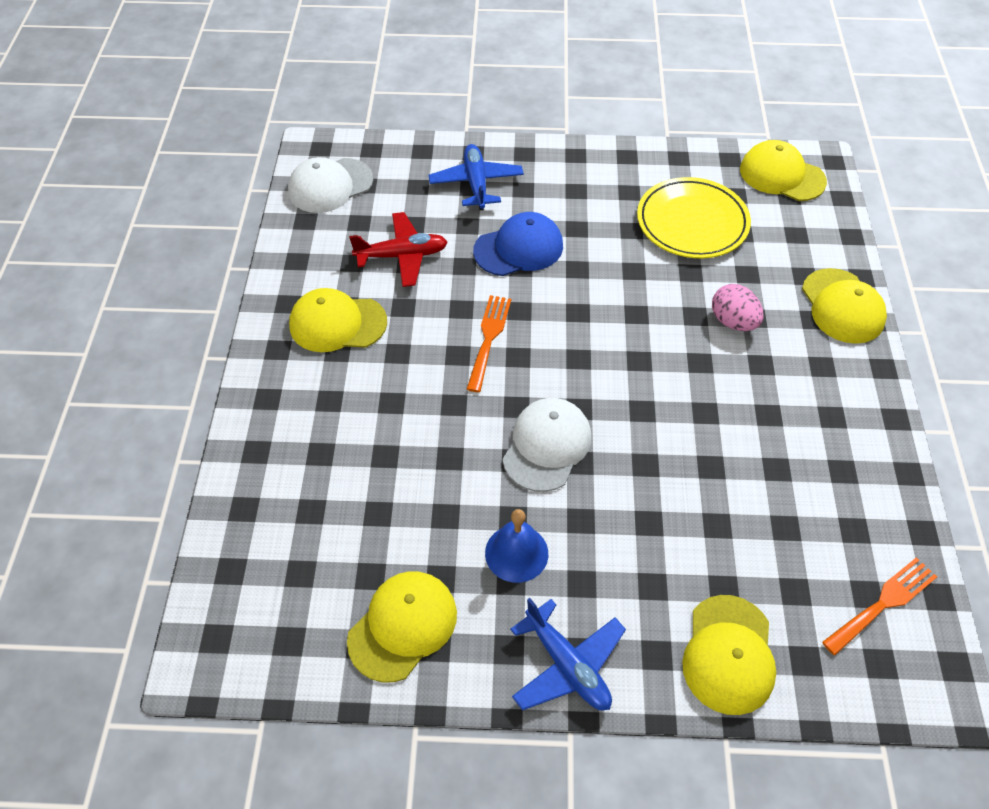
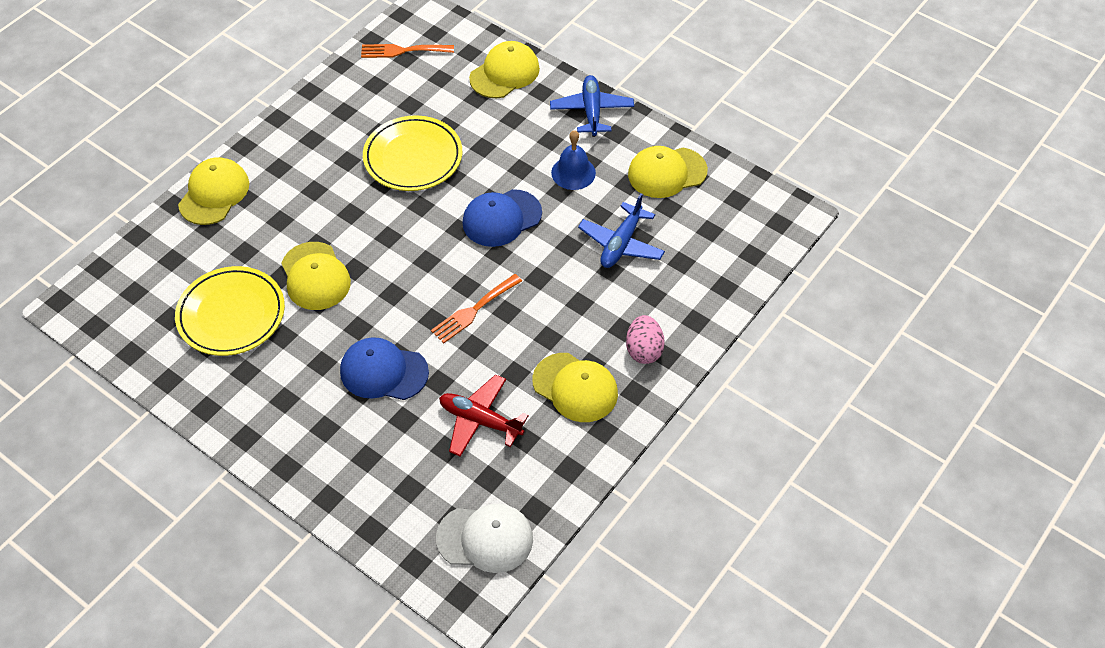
camera: 145 degrees left, 0 degrees up
(476, 183) = (357, 459): blue plane -> blue plane (621, 243)
(547, 446) = (501, 218): white cap -> blue cap
(708, 460) = (413, 157): none -> yellow plate
(733, 322) = (297, 225): pink egg -> pink egg (644, 350)
(782, 175) = (113, 313): yellow cap -> yellow cap (315, 276)

